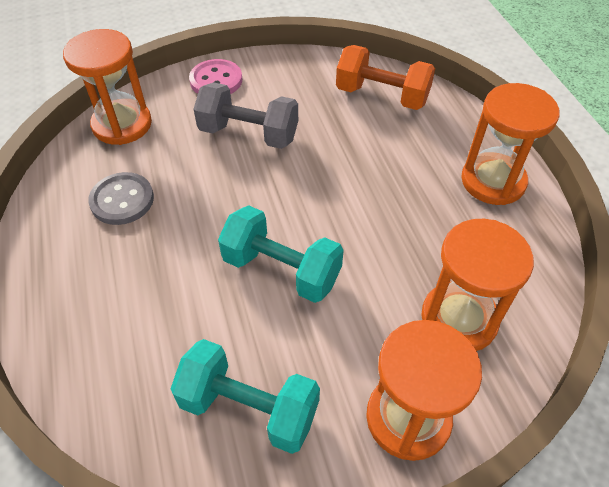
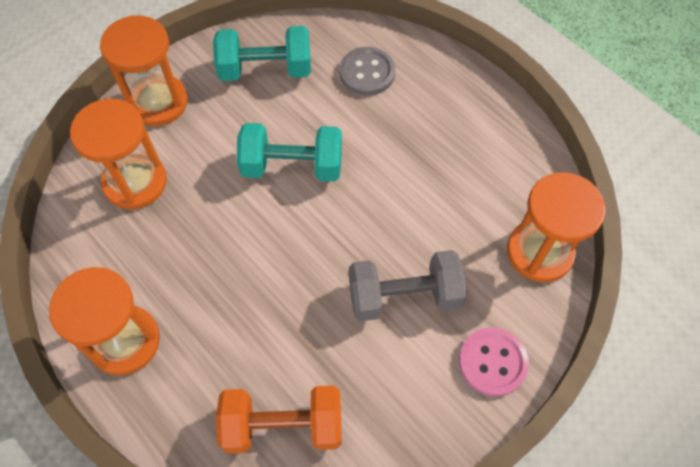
camera: 155 degrees right, 10 degrees up
(122, 200) = (466, 172): grey button -> grey button (367, 73)

